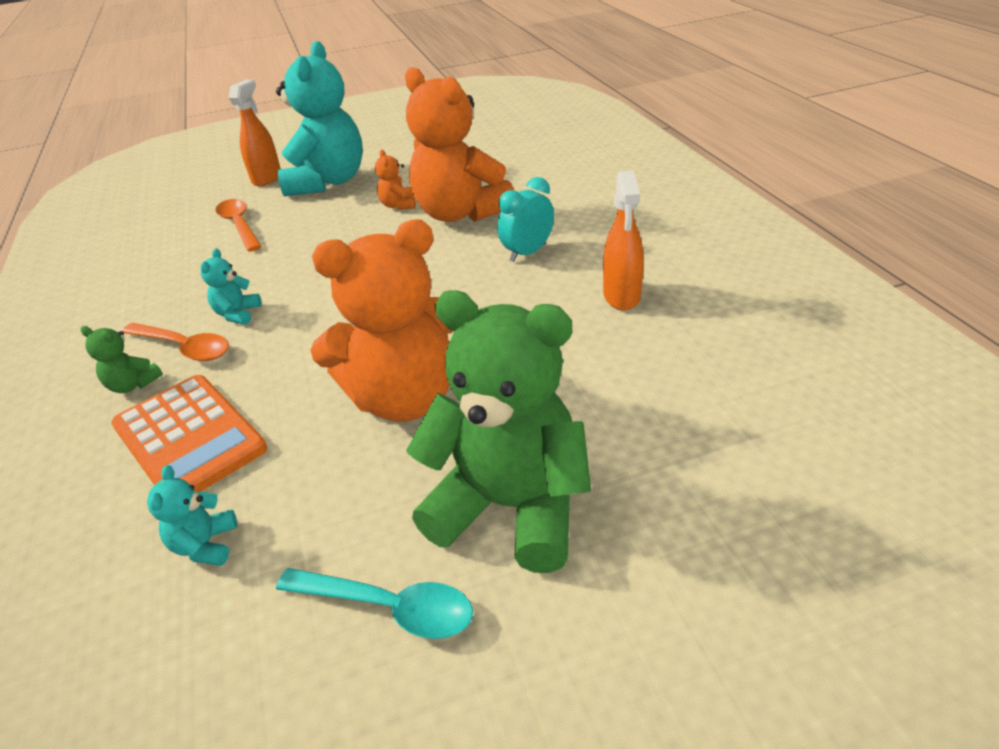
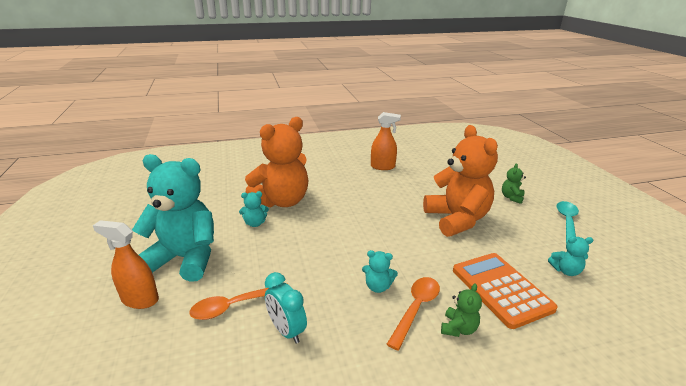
camera: 90 degrees left, 10 degrees down
(189, 437) = (501, 289): orange calculator -> orange calculator turned 75 degrees counterclockwise
(398, 205) = (255, 223): orange teddy bear -> turquoise teddy bear
(510, 506) = (511, 197): green teddy bear -> green teddy bear, size x0.41
(527, 252) = (338, 184): turquoise clock -> turquoise clock (286, 330)

